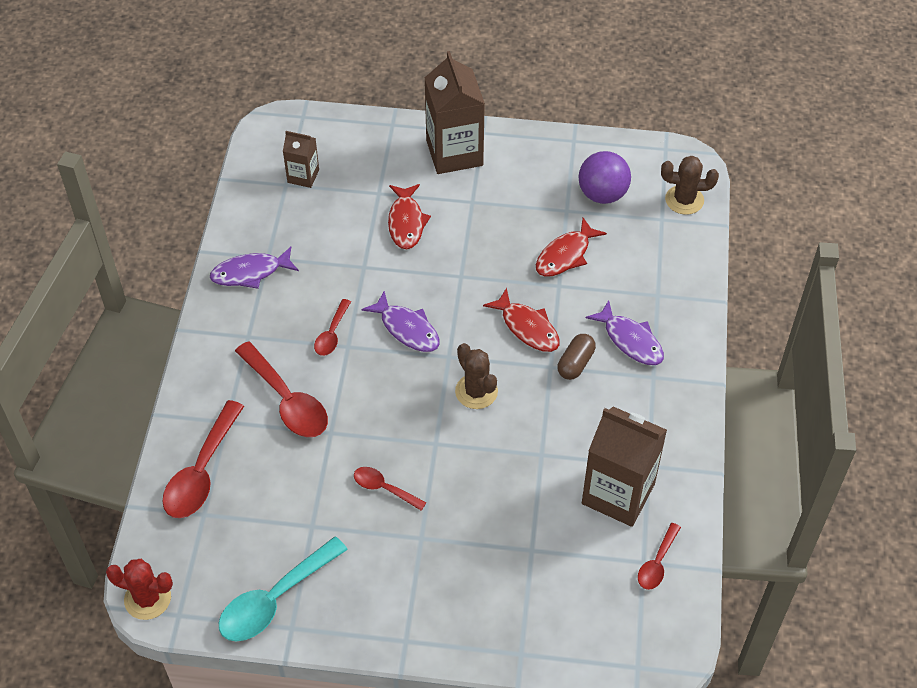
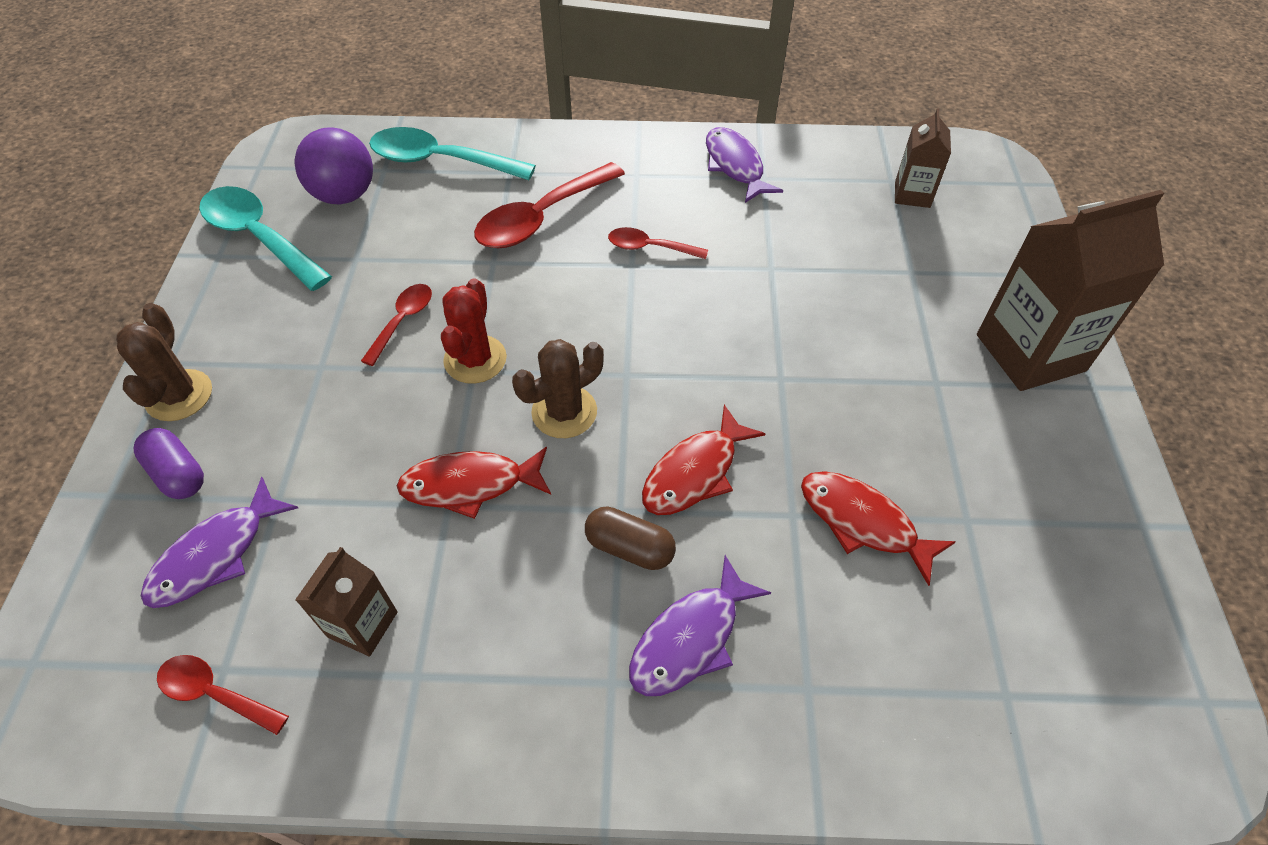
camera: 85 degrees right, 0 degrees up
(147, 598) = (284, 143): red cactus -> red cactus (475, 359)
(202, 472) = (440, 161): red spoon -> turquoise spoon
(406, 222) = (866, 306): red fish -> red fish (470, 485)
(407, 329) = (669, 323): purple fish -> purple fish (216, 554)
(507, 613) = (178, 474): none -> purple capsule
(602, 194) = (1029, 579): purple ball -> purple ball (344, 195)
(618, 494) = (362, 624): brown carton -> brown carton, size x0.52
(684, 200) = (1077, 744): brown cactus -> brown cactus (179, 395)

